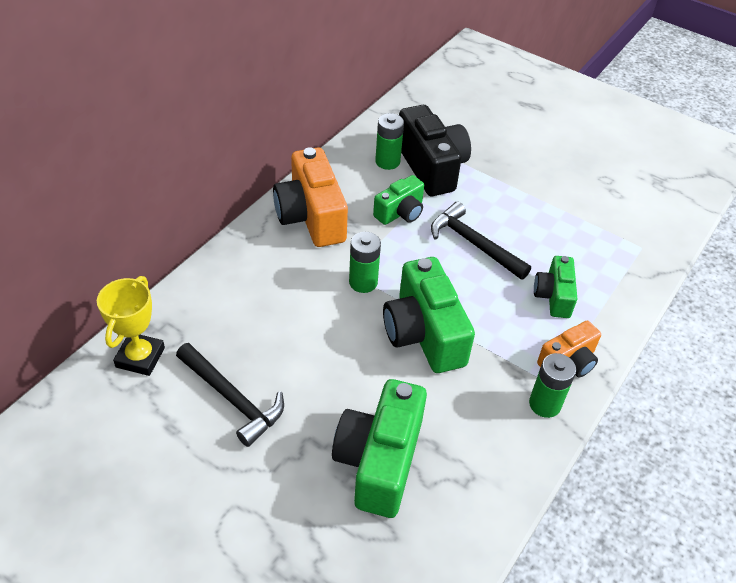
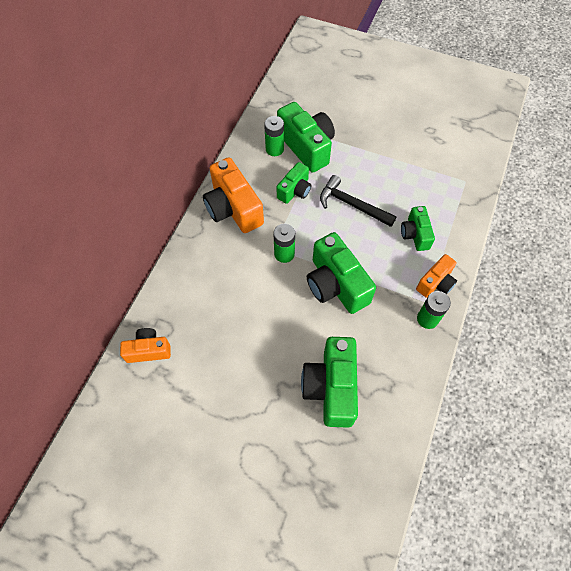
camera: 10 degrees left, 15 degrees up
(140, 357) = (148, 350): yellow trophy -> orange camera
(232, 399) = (221, 366): black hammer -> none
(431, 167) = (307, 146): black camera -> green camera

